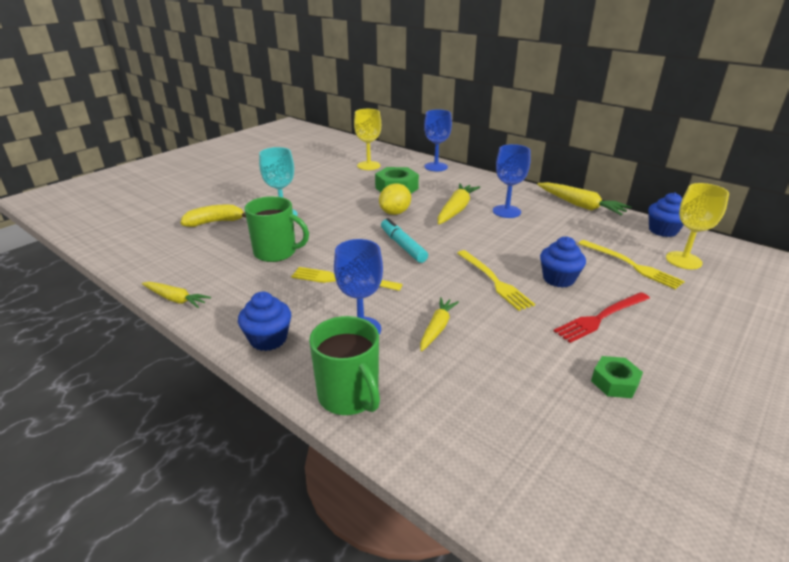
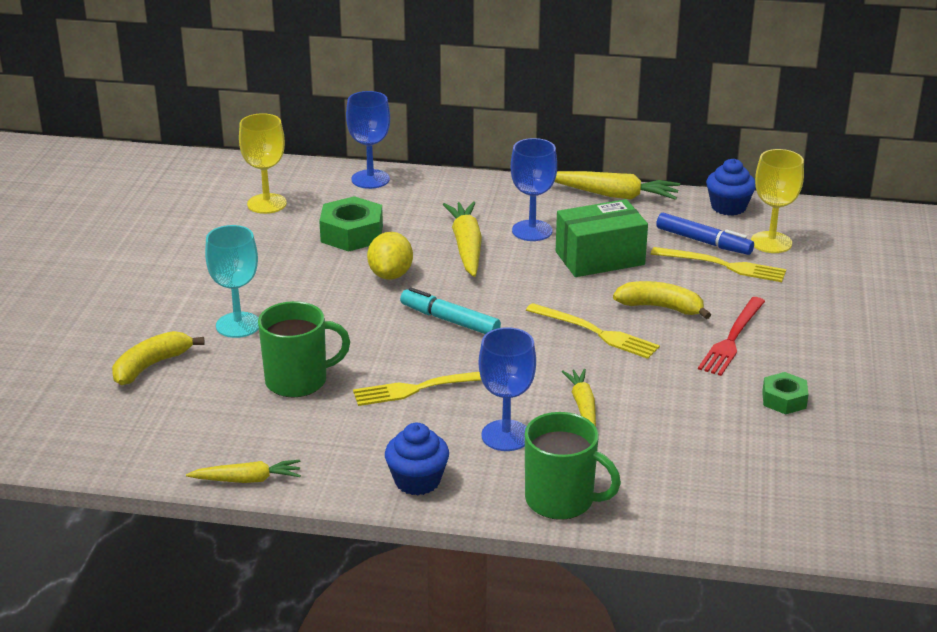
camera: 30 degrees left, 0 degrees up
(539, 237) = (600, 258): none -> green box
(558, 279) = (660, 307): blue cupcake -> yellow banana
(626, 246) = (703, 242): none -> blue marker

